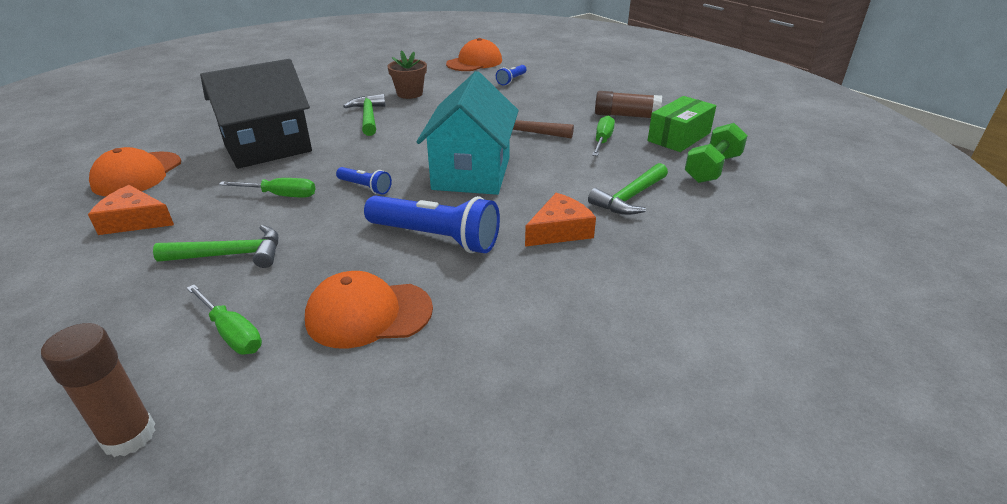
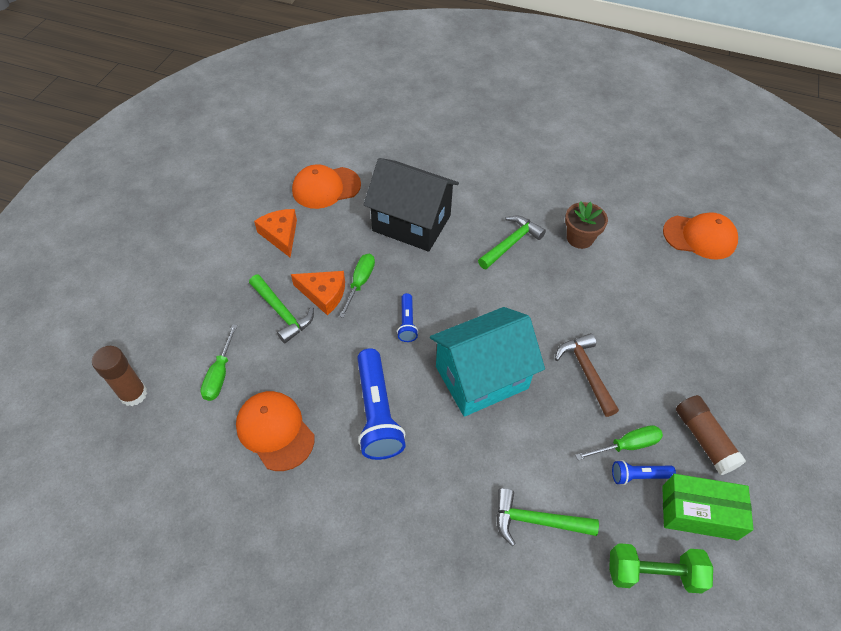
camera: 55 degrees right, 20 degrees up
(280, 195) = (360, 283): green screwdriver -> green screwdriver turned 135 degrees counterclockwise
(511, 80) = (689, 294): blue flashlight -> blue flashlight (638, 476)
(559, 231) = (444, 491): orange cheese -> orange cheese (323, 294)

